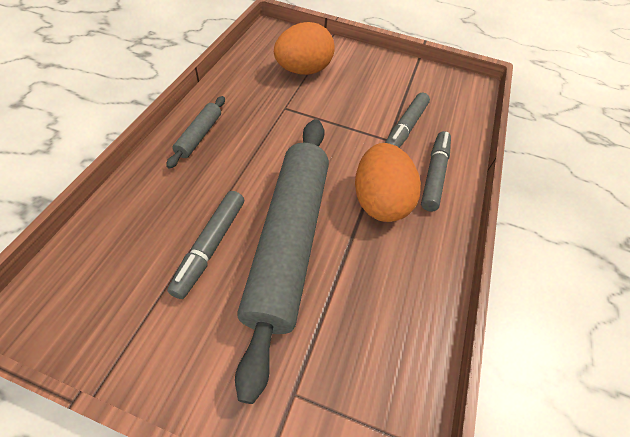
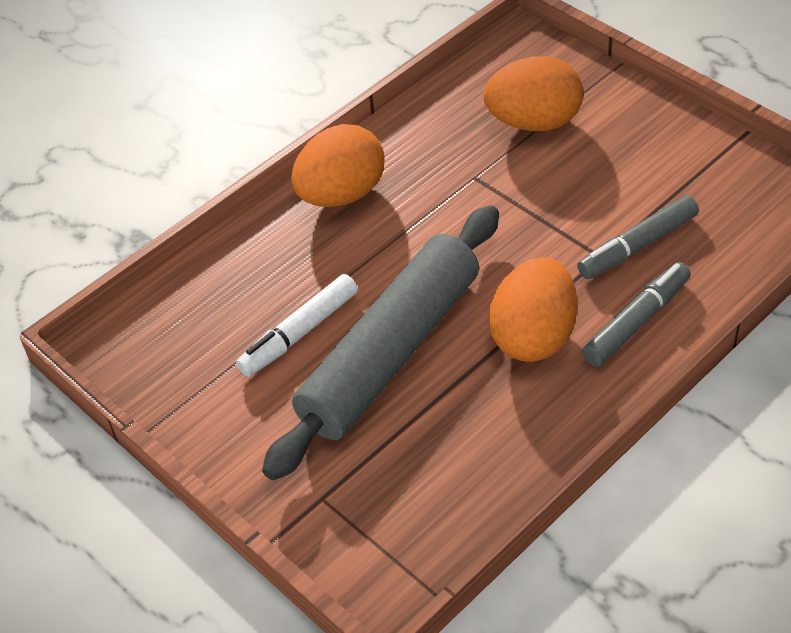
camera: 35 degrees right, 5 degrees down
(199, 136) = (341, 194): grey rolling pin -> orange egg
(210, 246) = (299, 333): grey marker -> white marker

